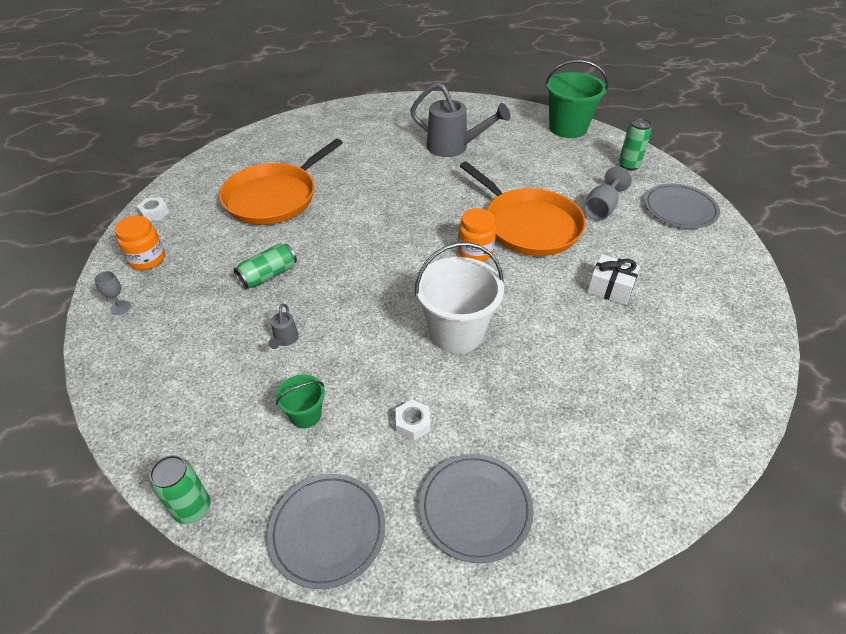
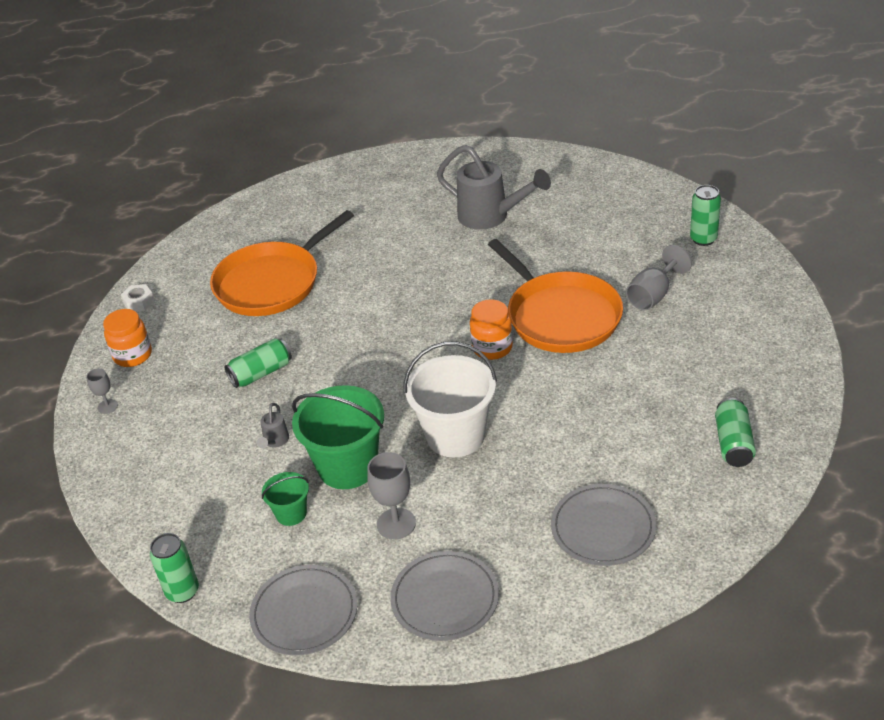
camera: 10 degrees right, 5 degrees down
(412, 423) = (396, 524): white nut -> grey goblet
(567, 128) = (640, 188): green bucket -> green bucket (347, 467)
(610, 288) = (636, 390): white gift -> none
(680, 209) = (749, 295): grey plate -> grey plate (603, 528)
(710, 336) = (733, 443): none -> green can

